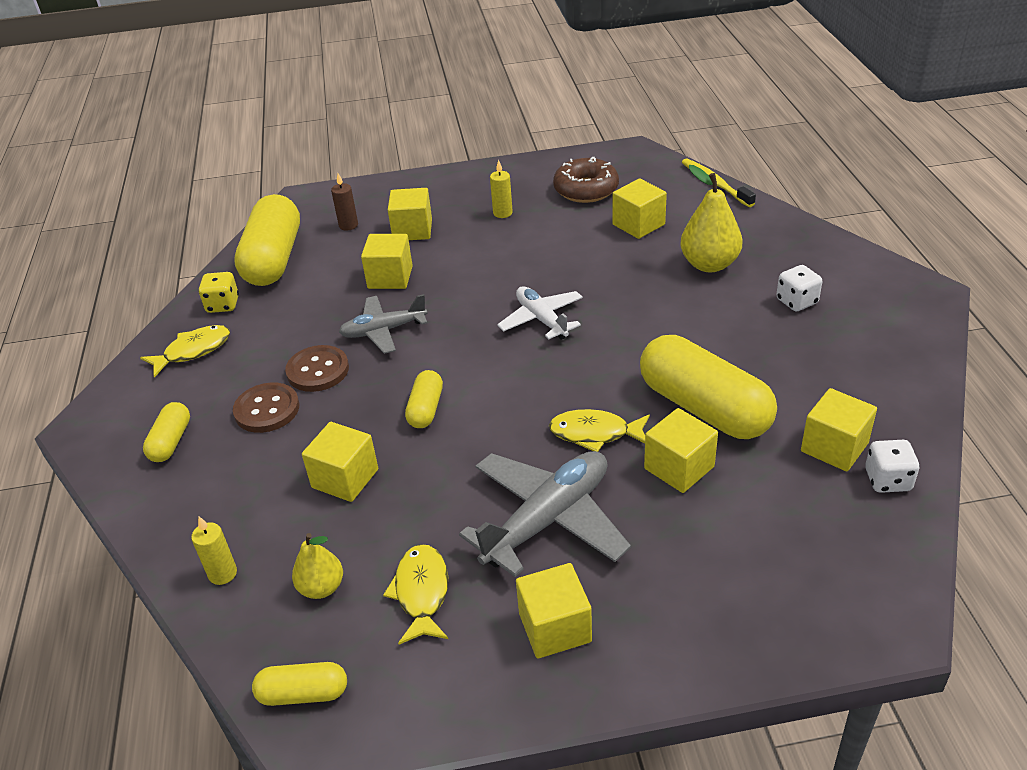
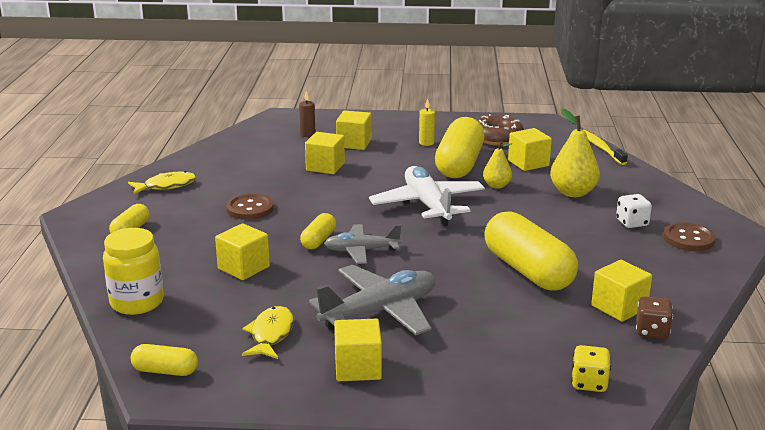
camera: 10 degrees right, 15 degrees down
(223, 305) = (198, 165): yellow dice -> yellow dice (589, 383)
(223, 574) = (137, 302): yellow candle -> yellow jar
(267, 409) = (204, 224): brown button -> brown button (689, 239)
(273, 259) = (245, 145): yellow capsule -> yellow capsule (459, 164)
(321, 587) = (202, 320): yellow pear -> yellow pear (496, 186)
(383, 331) = (307, 194): grey plane -> grey plane (361, 251)
(541, 319) = (427, 205): white plane -> white plane, size x1.61
(595, 433) = (437, 272): yellow fish -> none
(679, 467) = (492, 300): yellow cube -> none
(887, 480) = (652, 331): white dice -> brown dice

